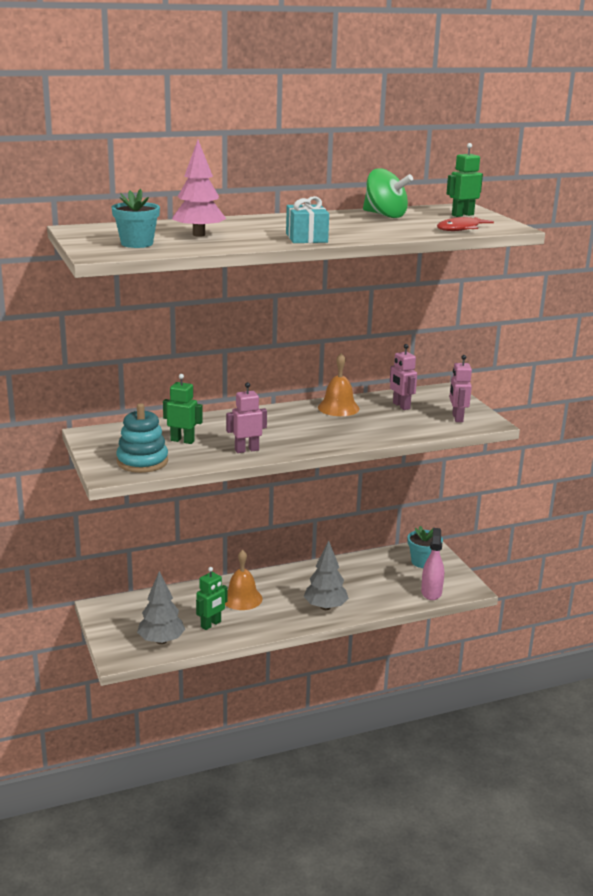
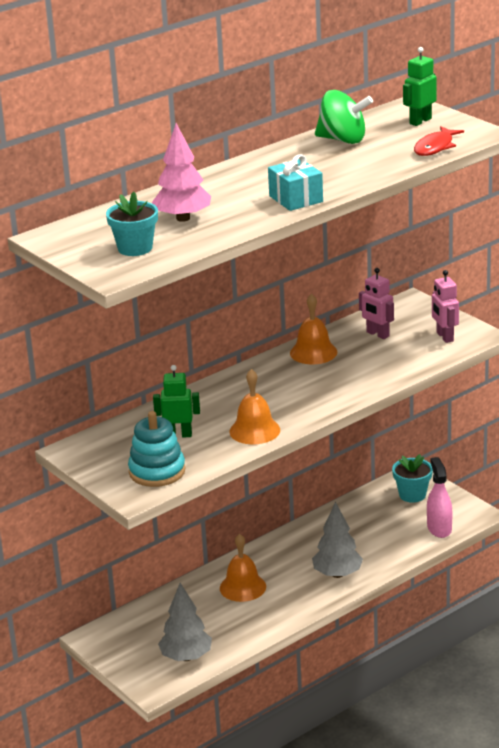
camera: 15 degrees left, 5 degrees up
(211, 624) = (228, 625): green robot -> none
(246, 450) = (254, 430): pink robot -> orange bell

